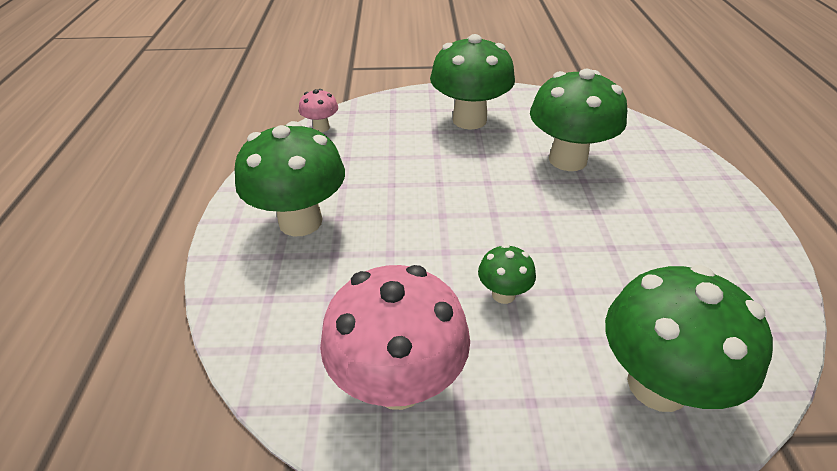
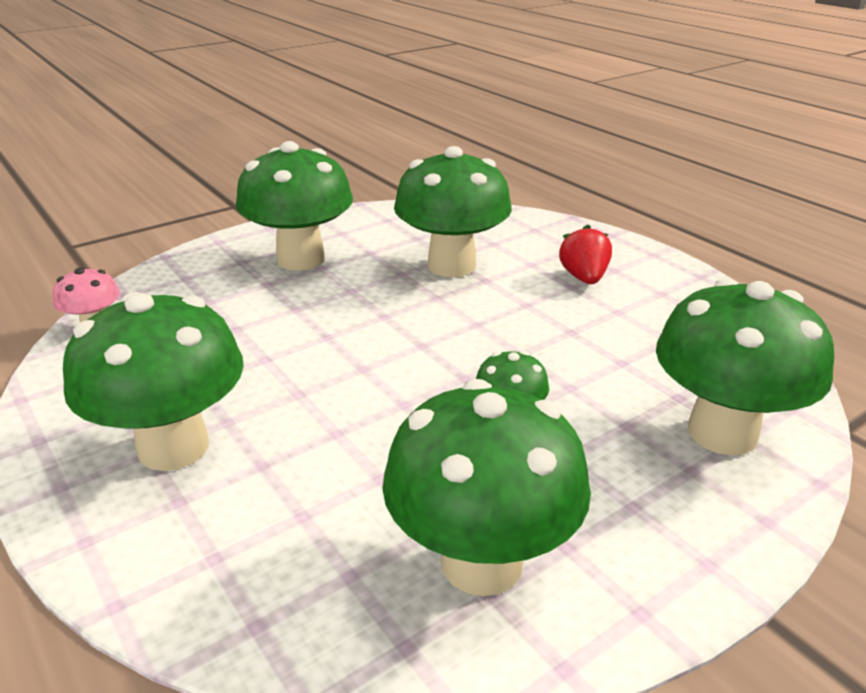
camera: 35 degrees left, 10 degrees down
(398, 383) = (481, 562): pink mushroom -> green mushroom
(664, 207) = (584, 278): none -> red strawberry

